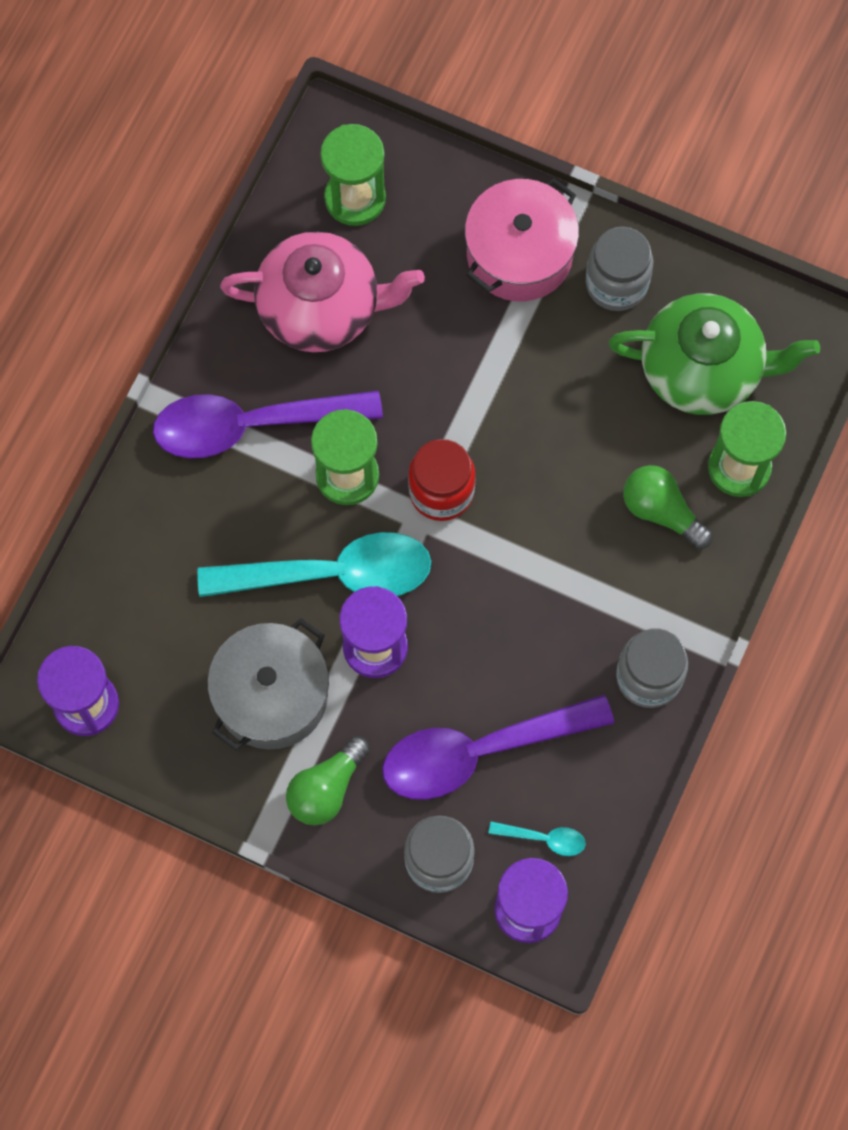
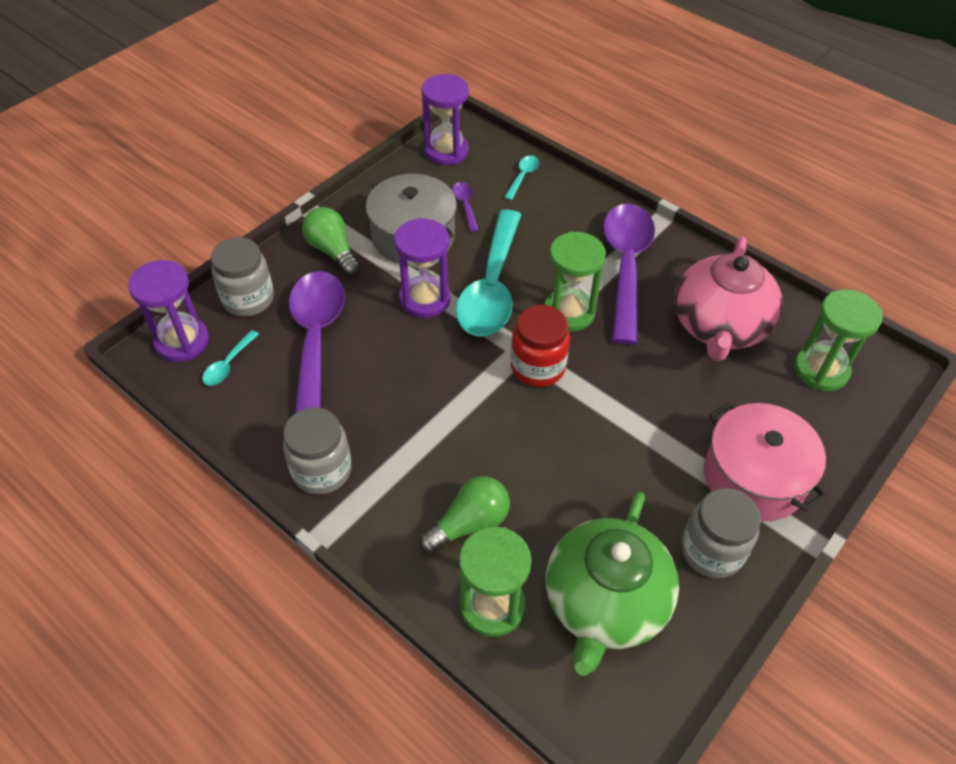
camera: 105 degrees right, 20 degrees down
(114, 587) = (523, 177): none -> turquoise spoon
(193, 646) = (465, 205): none -> purple spoon

